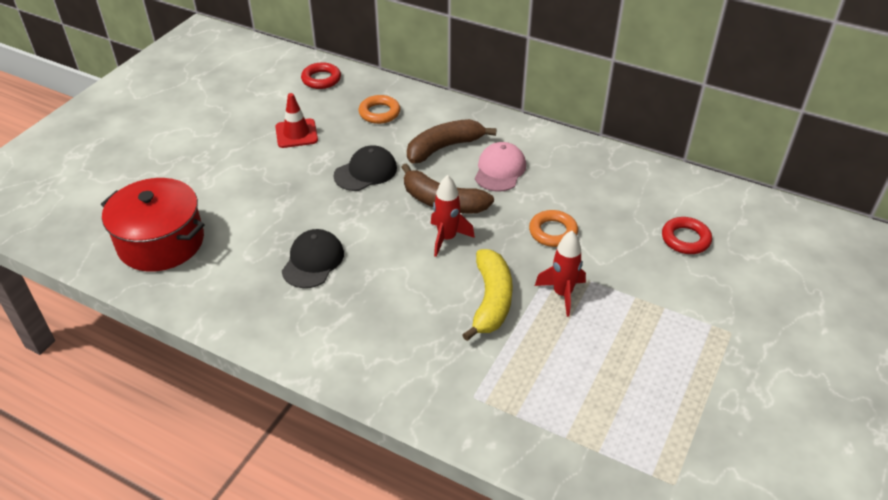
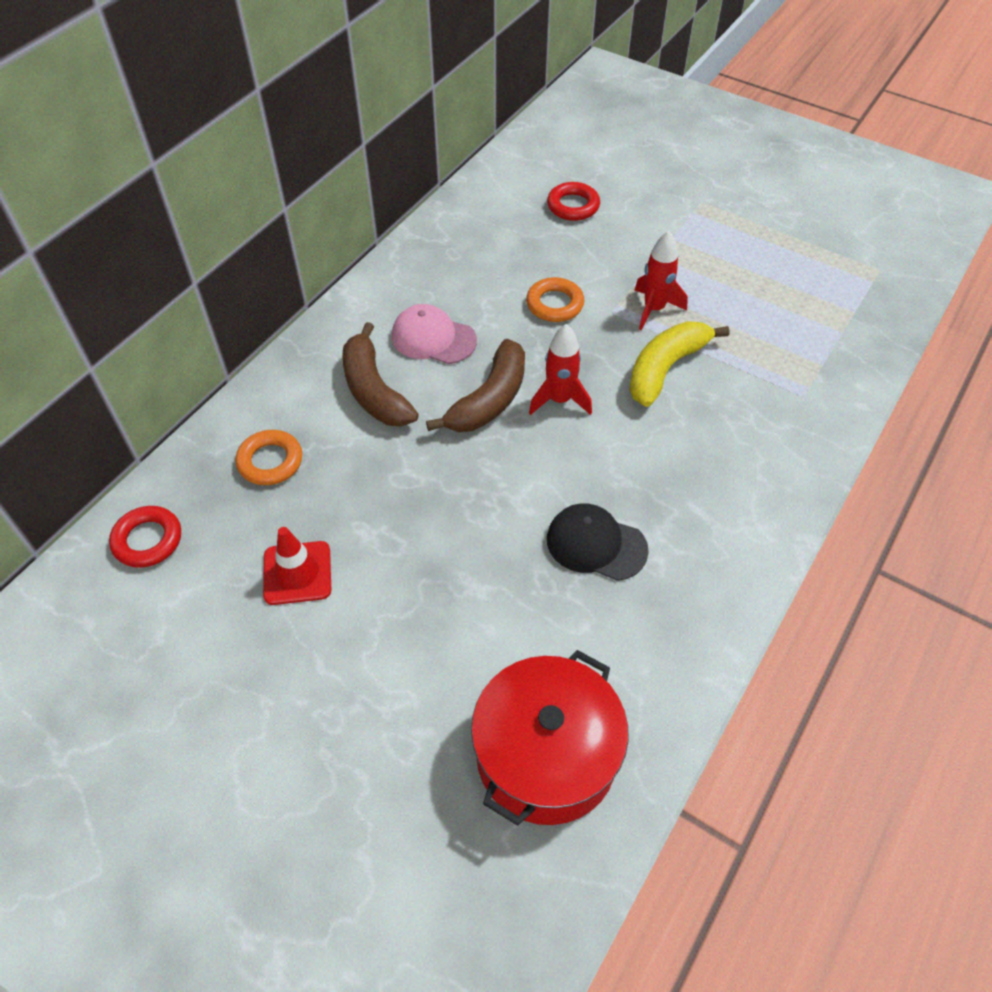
camera: 85 degrees left, 10 degrees up
(366, 172) = (412, 481): black cap -> none
(491, 301) = (665, 368): yellow banana -> yellow banana turned 60 degrees counterclockwise

